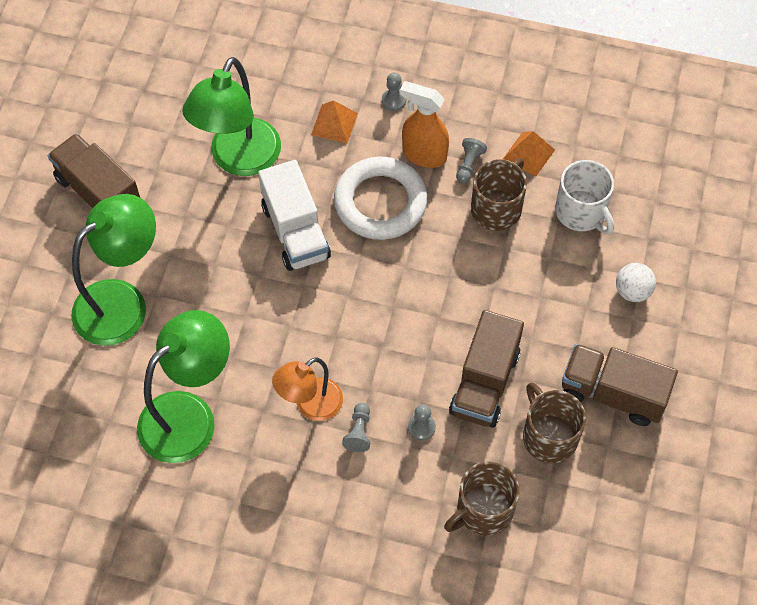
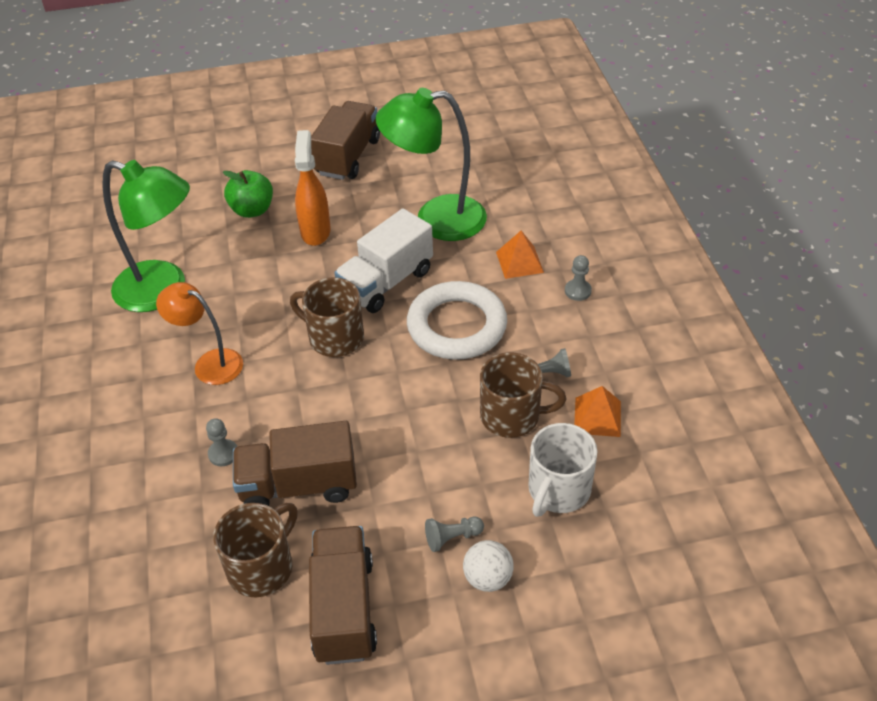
camera: 65 degrees right, 15 degrees down
(123, 302) = (252, 210): green lamp -> green apple
(359, 432) = (197, 408): grey pawn -> grey pawn (452, 537)
(423, 155) = (533, 336): orange spray bottle -> orange spray bottle (315, 231)
(483, 510) = (149, 541): brown mug -> brown mug (334, 337)

